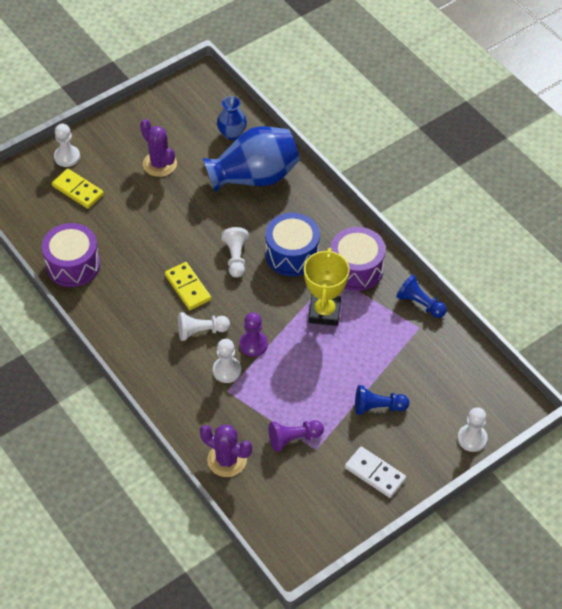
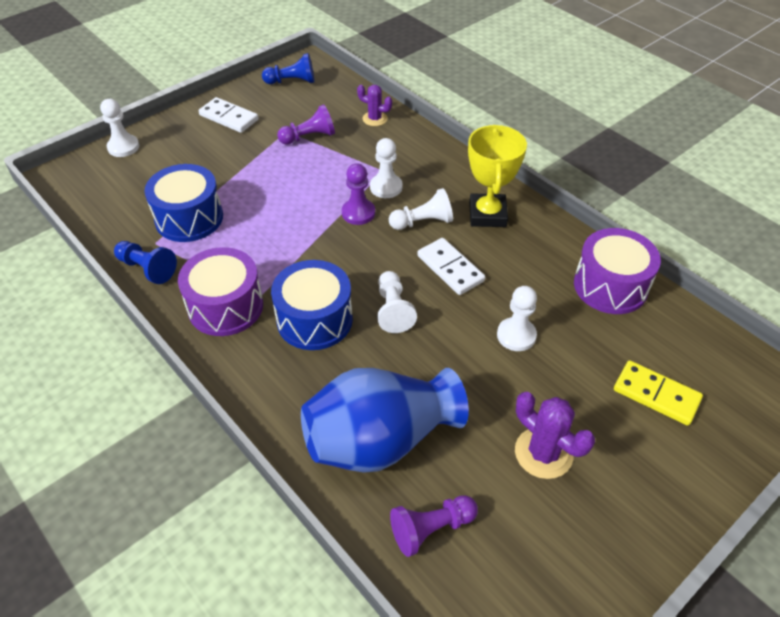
camera: 175 degrees right, 5 degrees down
(67, 157) = (703, 455): white pawn -> white pawn (516, 335)
(187, 287) = (450, 268): yellow domino -> white domino
(227, 460) = (375, 119): purple cactus -> purple cactus, size x0.64
(232, 134) = (431, 529): blue vase -> purple pawn
(324, 312) = (272, 251): yellow trophy -> yellow trophy (487, 214)
(378, 407) = (218, 166): blue pawn -> blue pawn (292, 81)
(395, 349) = (189, 218): none -> blue drum

